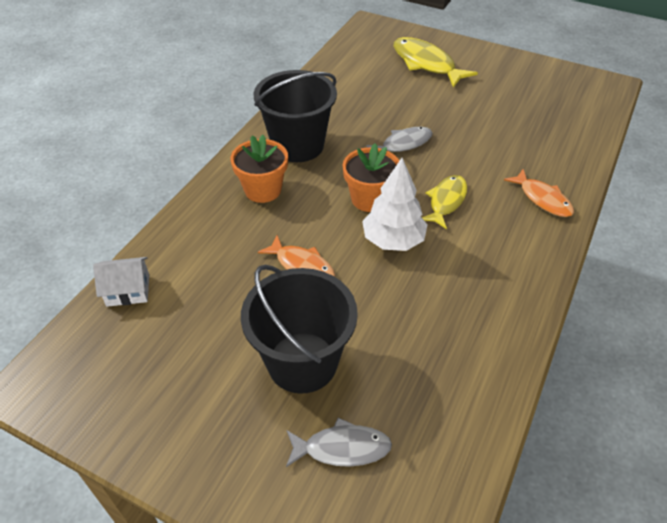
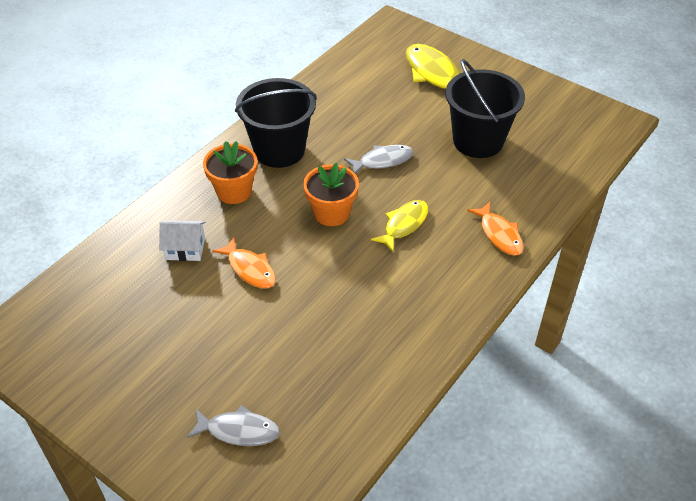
camera: 10 degrees right, 0 degrees up
(128, 290) = (91, 270): white house -> white house (185, 248)
(302, 362) = (225, 355): black bucket -> black bucket (478, 141)
(393, 240) = (340, 256): white tree -> none

